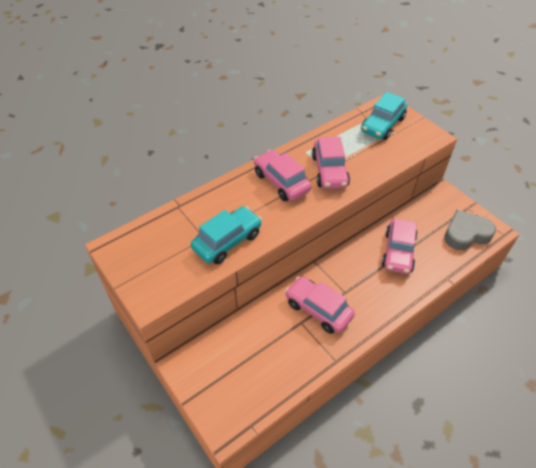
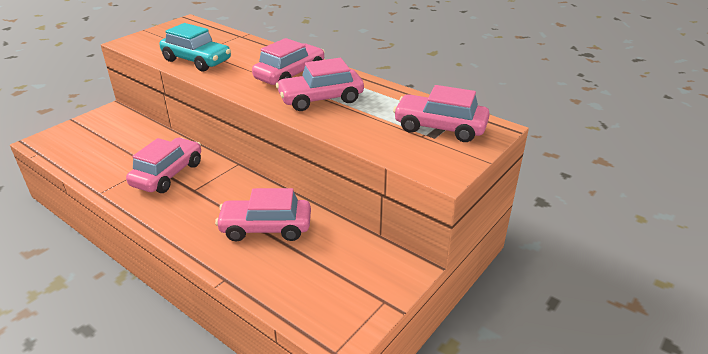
camera: 75 degrees right, 15 degrees down
(382, 125) = (440, 127): turquoise car -> pink car
(466, 234) = (321, 299): grey heart -> none

